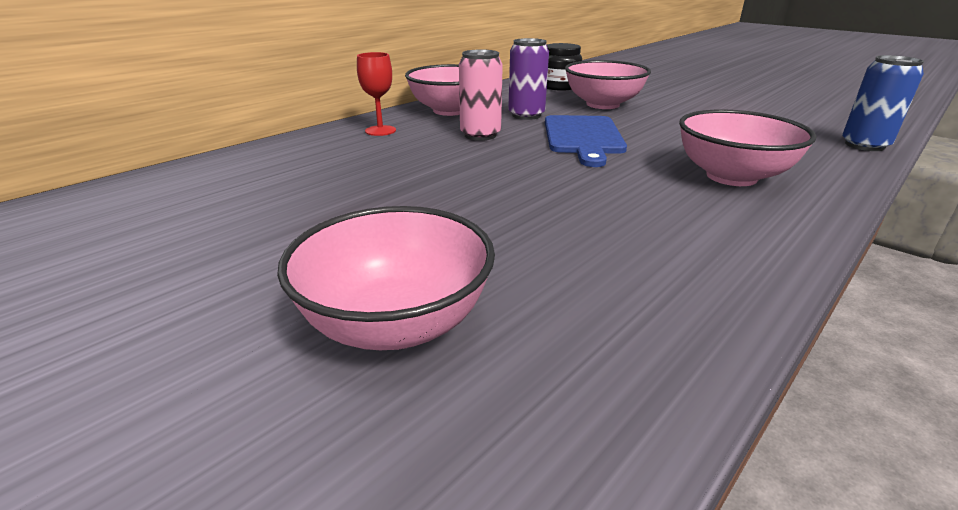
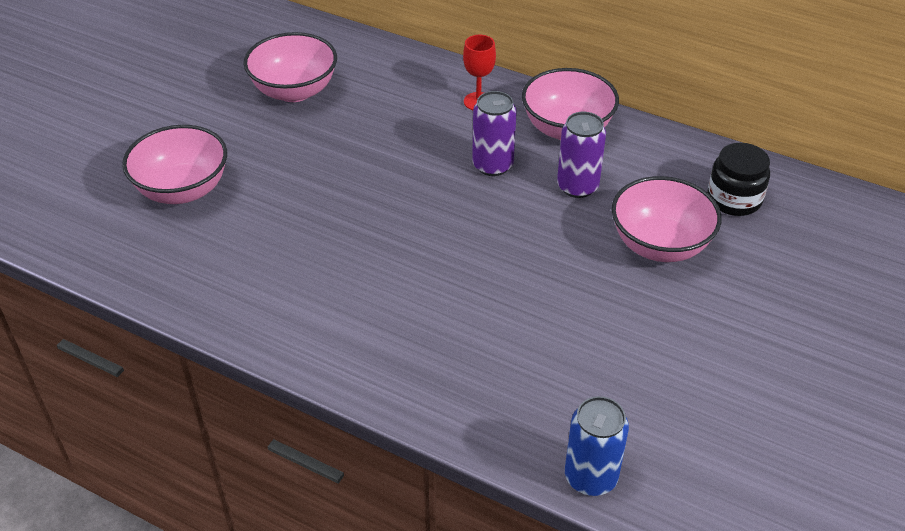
camera: 75 degrees right, 15 degrees up
(480, 135) = (492, 165): pink can -> purple can
(583, 137) = (517, 236): blue cutting board -> none
(731, 176) = (439, 341): pink bowl -> pink bowl (294, 91)

